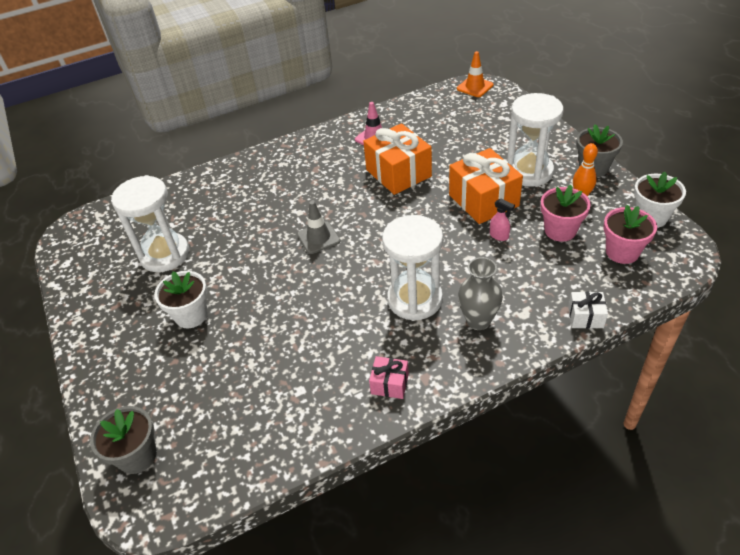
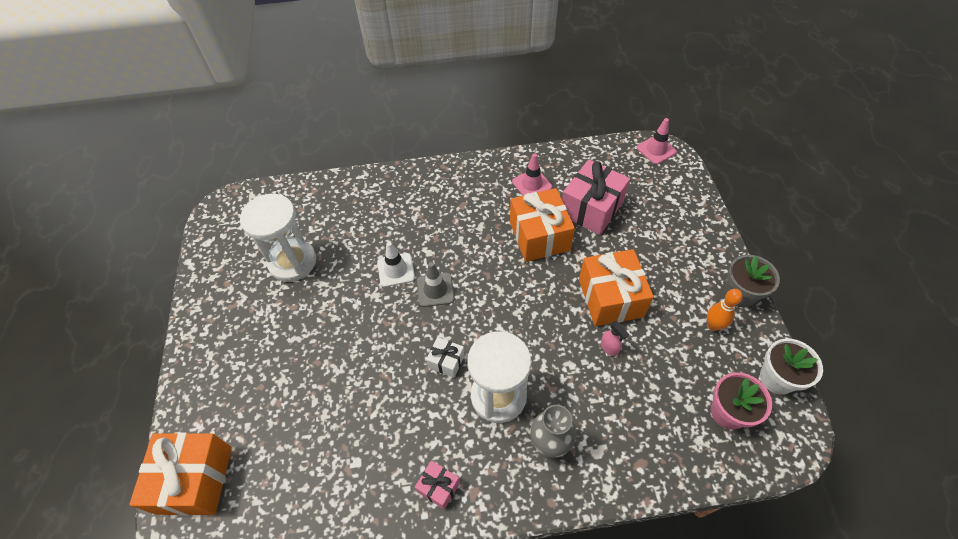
camera: 15 degrees right, 10 degrees up
(137, 456) = (194, 479): grey flower pot -> orange gift
(191, 315) = (291, 340): white flower pot -> none
(273, 233) = (396, 270): none -> white traffic cone
(436, 142) = (591, 208): none -> pink gift
(475, 87) = (656, 150): orange traffic cone -> pink traffic cone
(529, 172) = (670, 277): white hourglass -> none
(560, 230) = (674, 362): pink flower pot -> none
(585, 317) = (657, 480): white gift -> white gift (446, 361)

